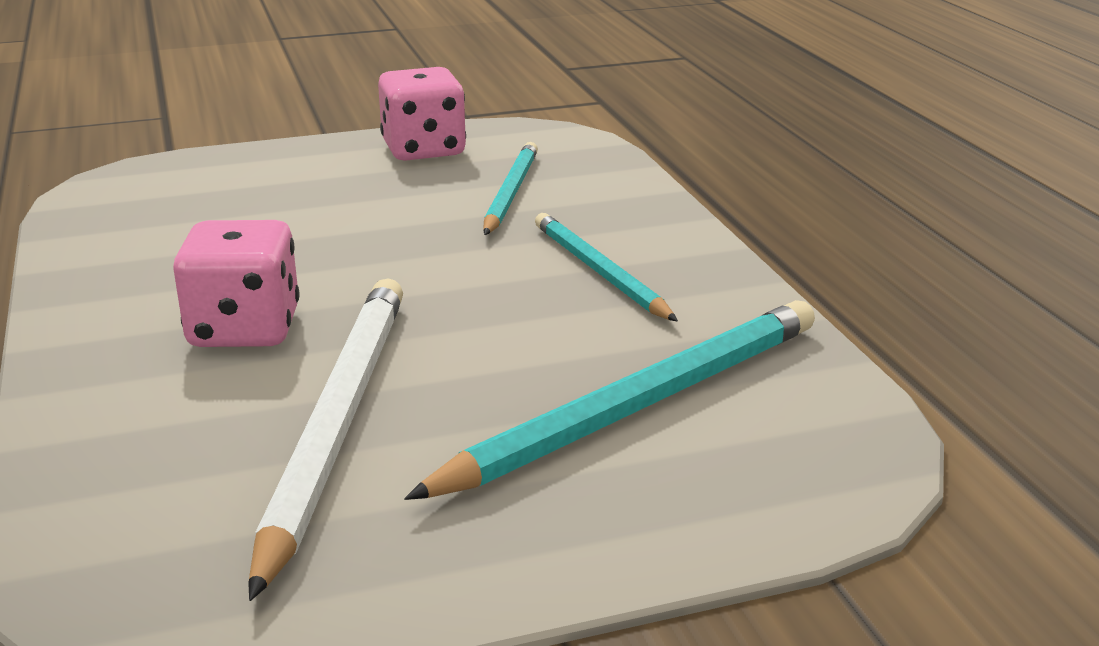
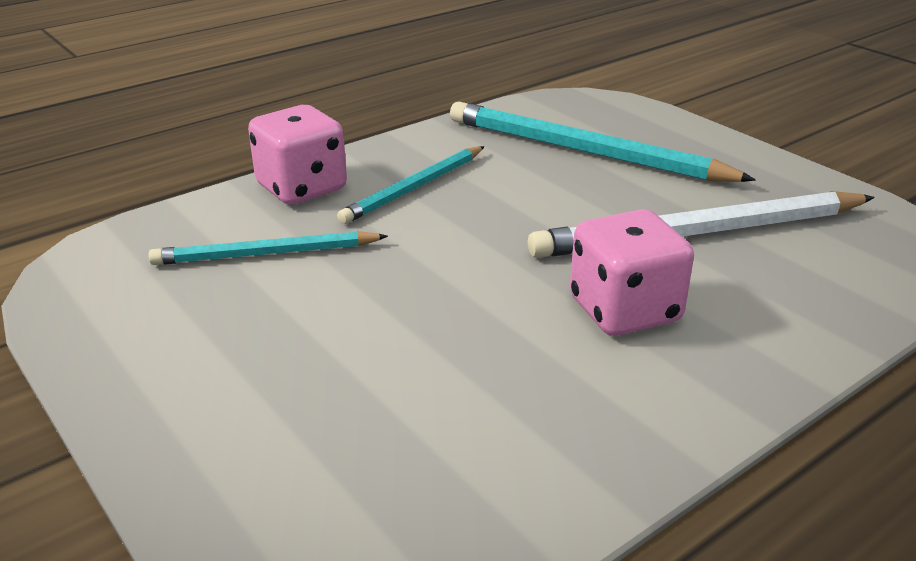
camera: 110 degrees left, 5 degrees up
(423, 150) = (145, 336): pink dice -> pink dice (301, 188)

